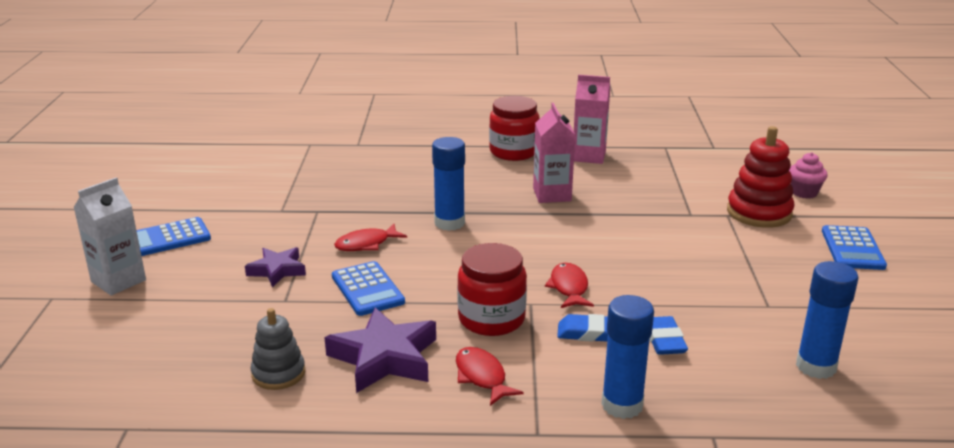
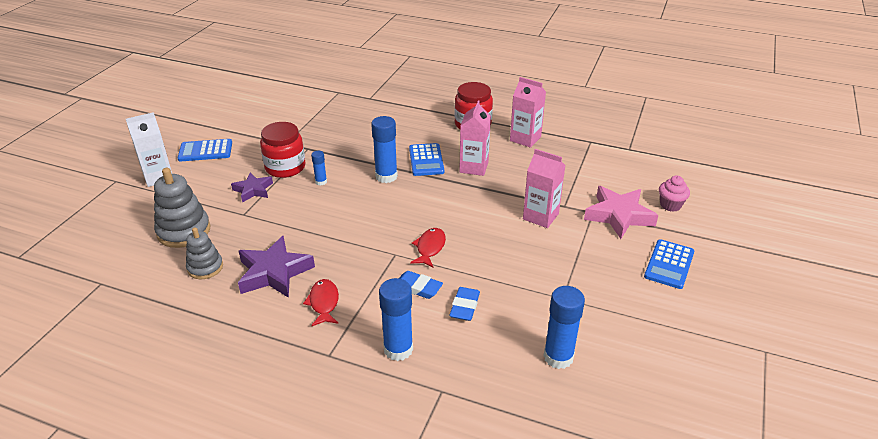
camera: 20 degrees right, 10 degrees up
(210, 337) = (184, 231): none -> grey stacking toy
(366, 244) = (321, 182): red fish -> blue glue stick
(367, 289) = (298, 218): blue calculator -> blue calculator (426, 160)
(491, 319) = (360, 260): red jar -> red jar (285, 167)
(673, 230) = (540, 216): none -> pink carton
(759, 213) = (619, 216): red stacking toy -> pink star

